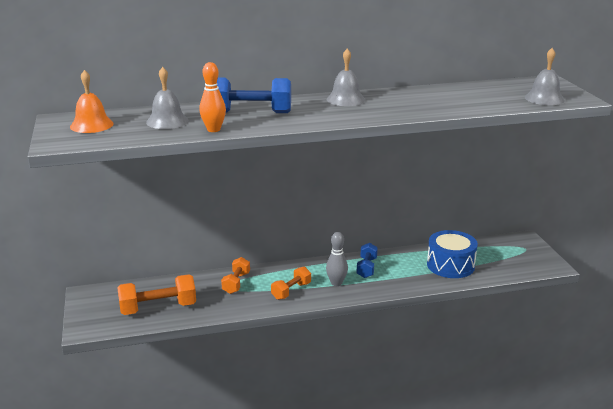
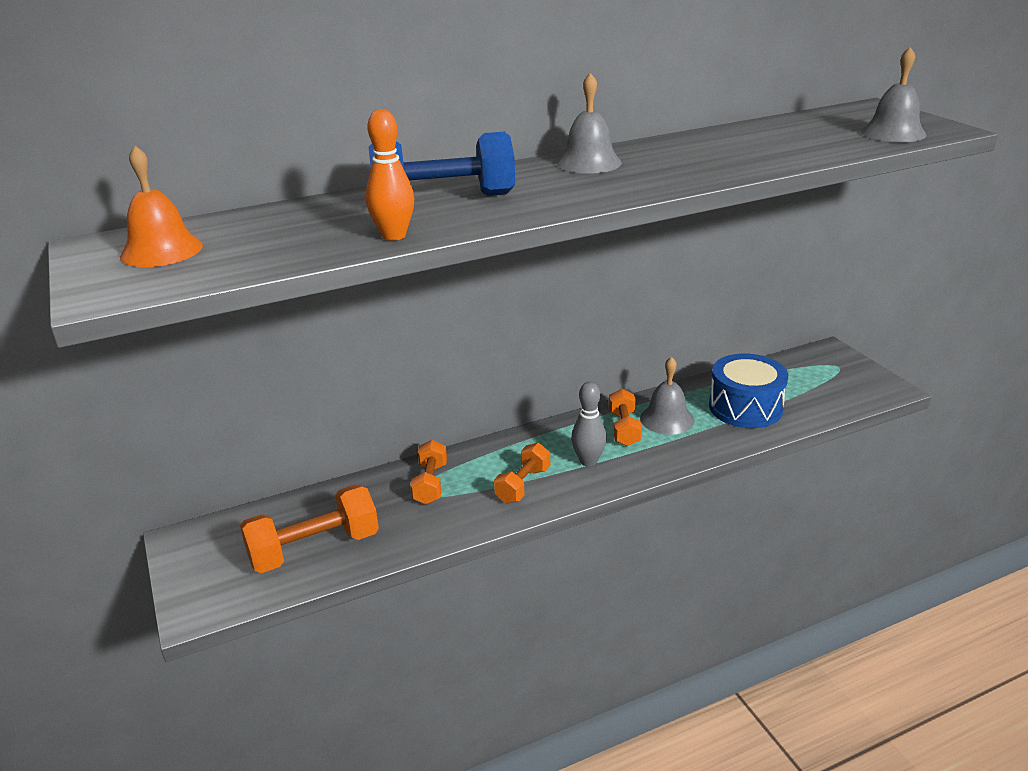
camera: 10 degrees left, 5 degrees up
(167, 121) = (301, 229): grey bell -> grey bell (667, 419)
(366, 268) = (624, 429): blue dumbbell -> orange dumbbell

